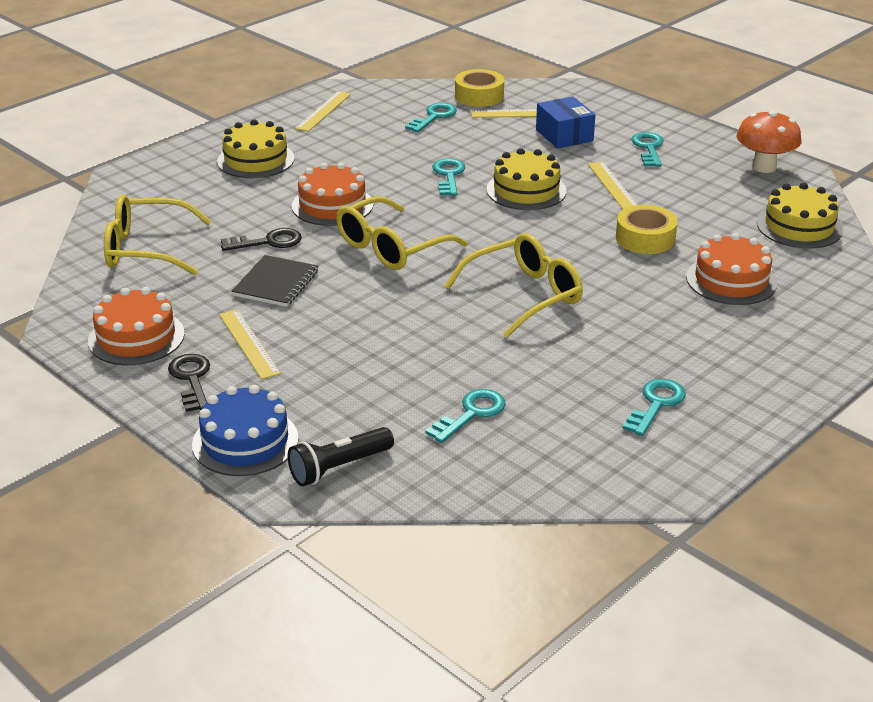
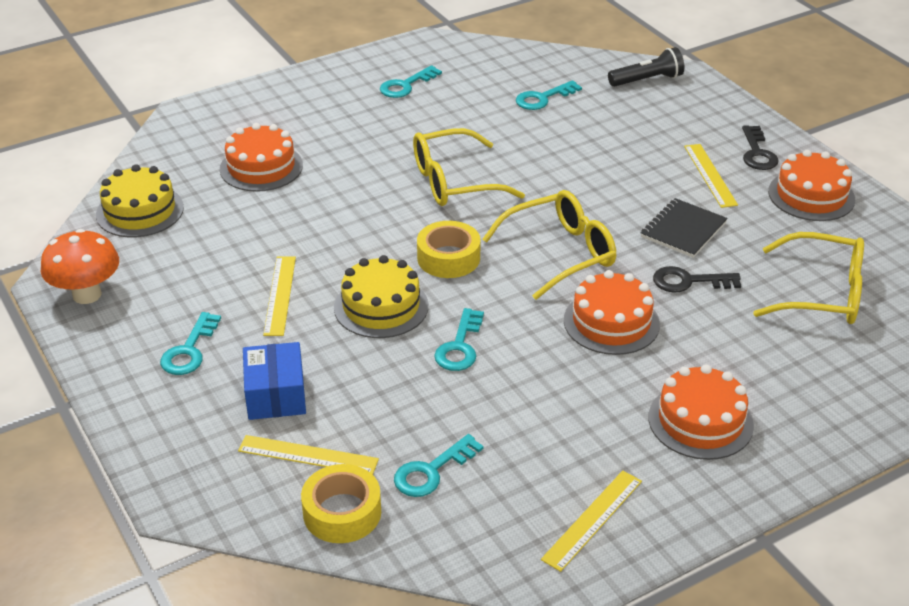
camera: 165 degrees left, 5 degrees up
(245, 441) = (712, 104): blue cake -> none
(255, 160) = (700, 421): yellow cake -> orange cake
(645, 238) = (300, 222): yellow tape -> yellow tape (448, 258)

